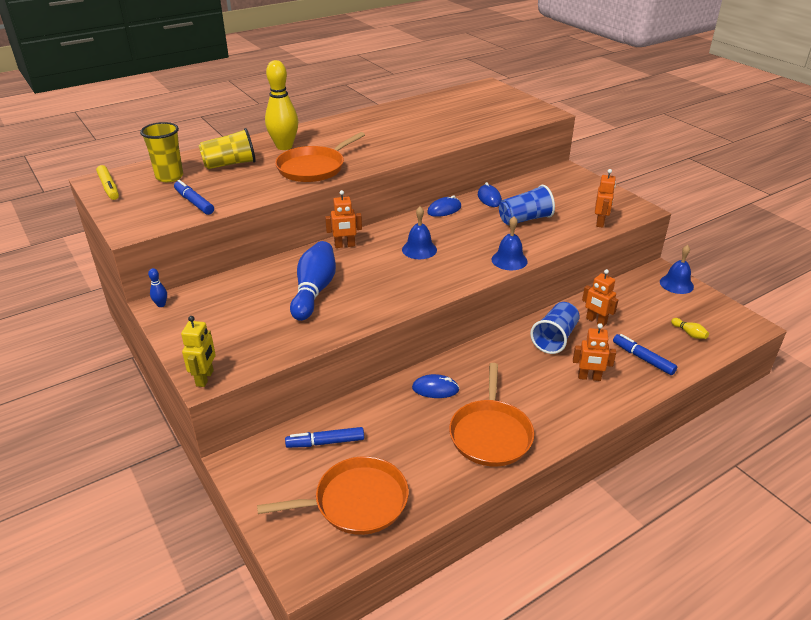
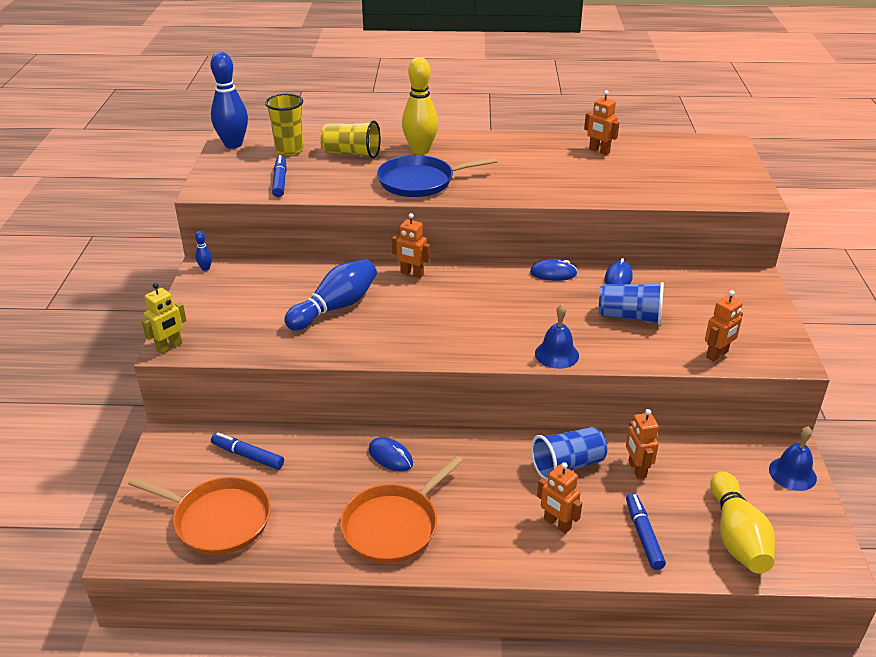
camera: 35 degrees right, 0 degrees up
(109, 187) = (233, 144): yellow marker -> blue bowling pin
(314, 168) = (420, 181): orange pan -> blue pan
(415, 112) = (599, 151): none -> orange robot
(419, 249) = (477, 306): blue bell -> none
(689, 333) = (737, 536): yellow bowling pin -> yellow bowling pin, size x2.40

